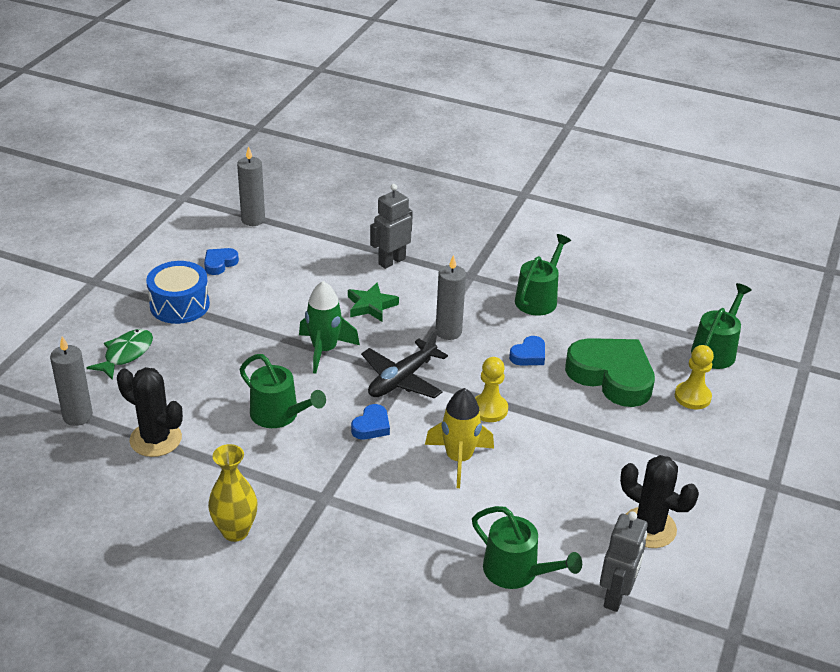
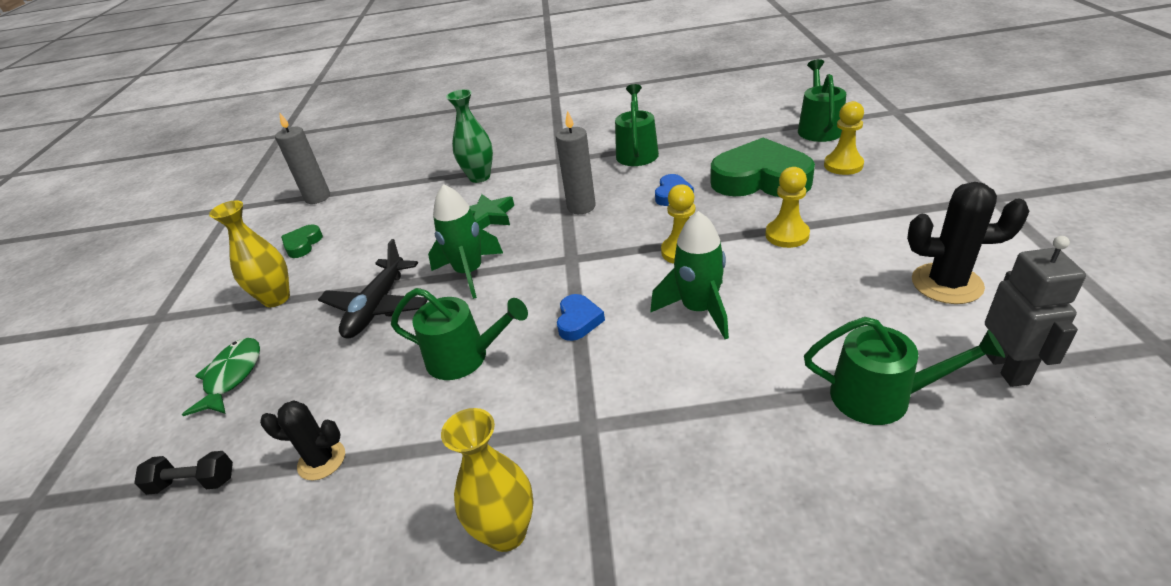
camera: 20 degrees left, 0 degrees up
(78, 416) = (193, 483): grey candle -> black dumbbell
(156, 439) = (322, 460): black cactus -> black cactus, size x0.65
(179, 305) = (276, 298): blue drum -> yellow vase
(219, 263) = (303, 244): blue heart -> green heart
(391, 261) = (479, 177): grey robot -> green vase
(402, 379) = (572, 264): black plane -> black plane (377, 307)
(458, 459) = (698, 310): yellow rocket -> green rocket
(579, 435) = (787, 235): none -> yellow pawn

